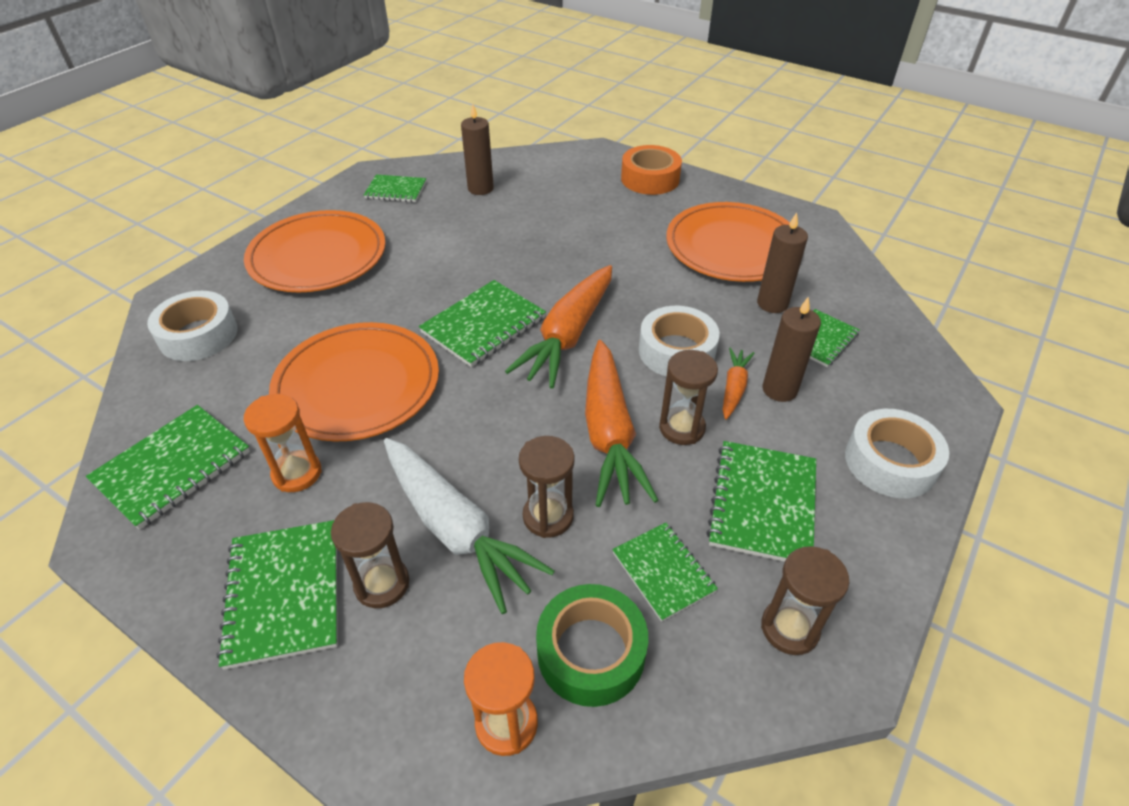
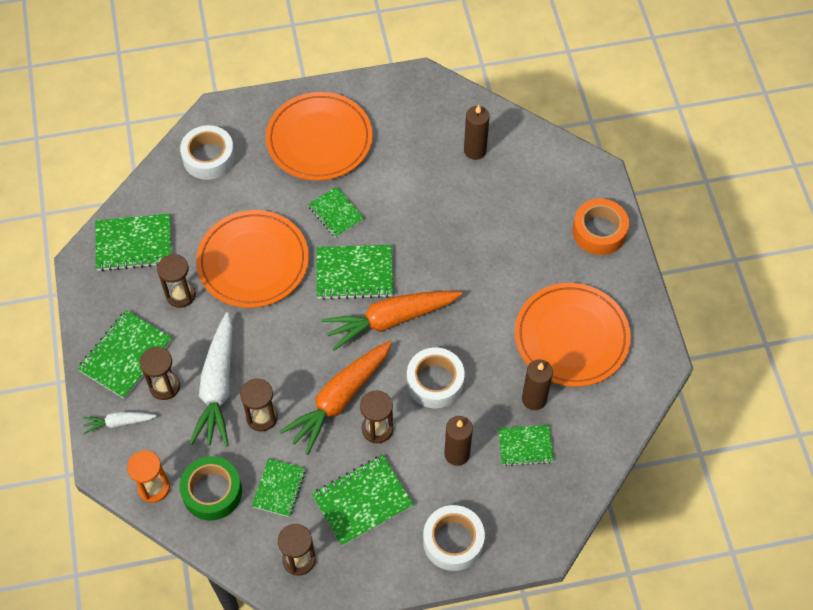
camera: 45 degrees right, 15 degrees up
(297, 473) = (181, 295): orange hourglass -> brown hourglass
(360, 685) = (119, 423): none -> white carrot
(396, 190) = (420, 109): green notebook -> green notebook (336, 213)
(734, 388) = (434, 431): orange carrot -> none

